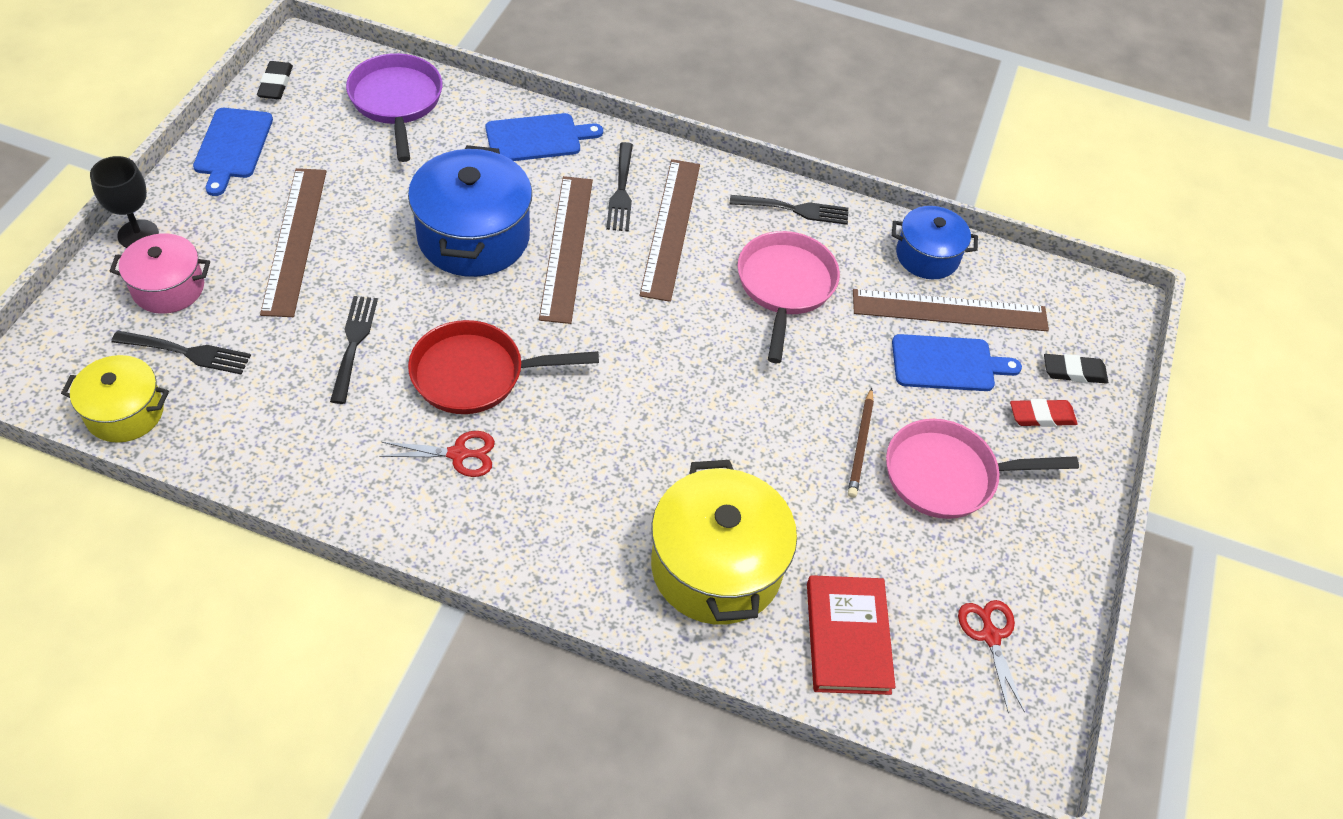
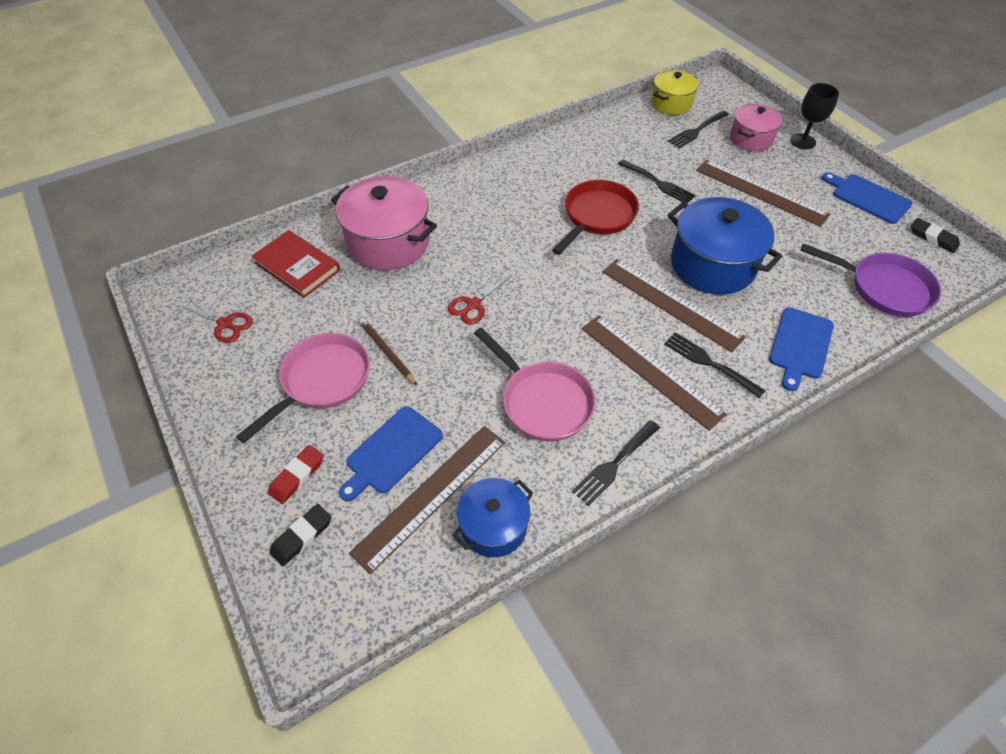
camera: 135 degrees right, 0 degrees up
(458, 454) = (549, 188): red scissors -> red scissors (473, 305)
(716, 567) = (388, 242): yellow pot -> pink pot

